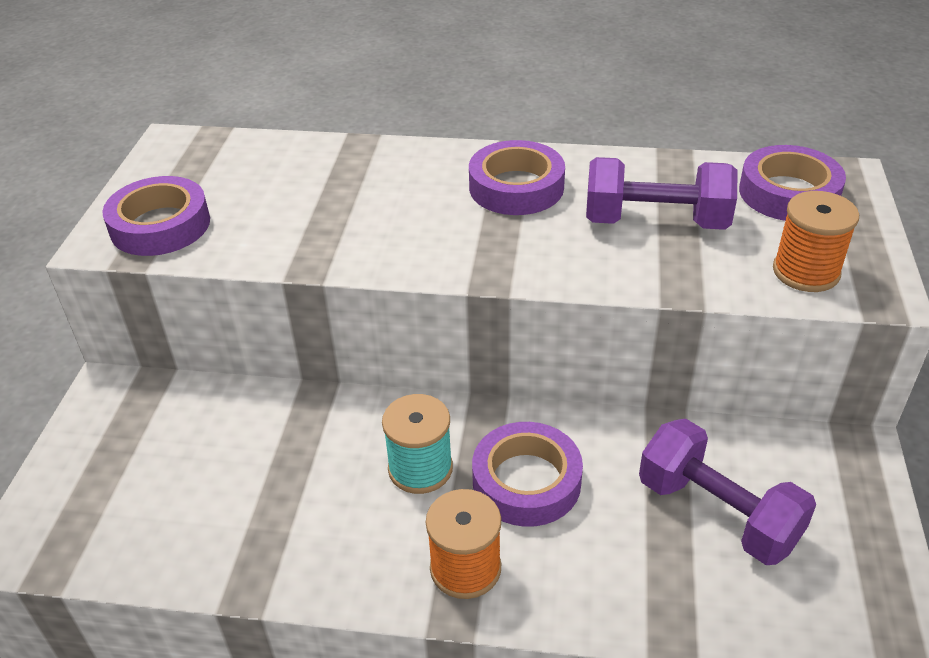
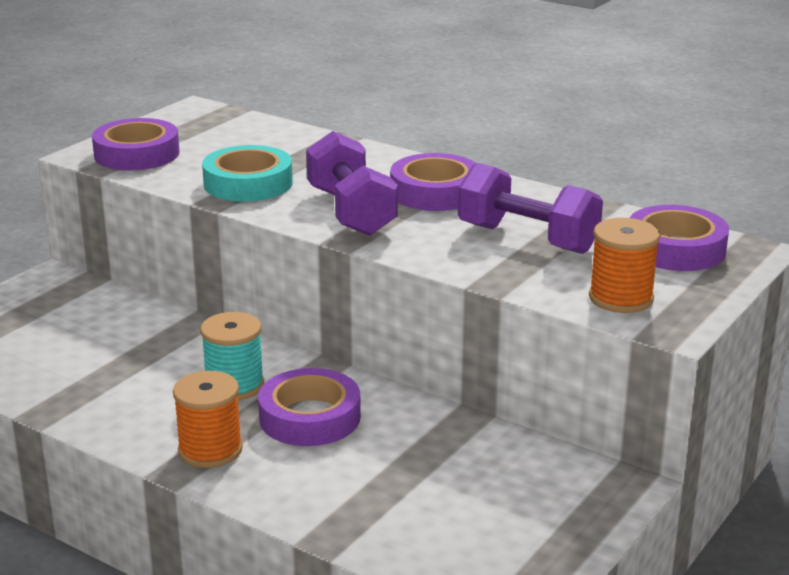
camera: 25 degrees right, 15 degrees down
(320, 232) = (248, 183): none -> turquoise tape
(717, 513) = (448, 483): purple dumbbell -> purple dumbbell (351, 212)

